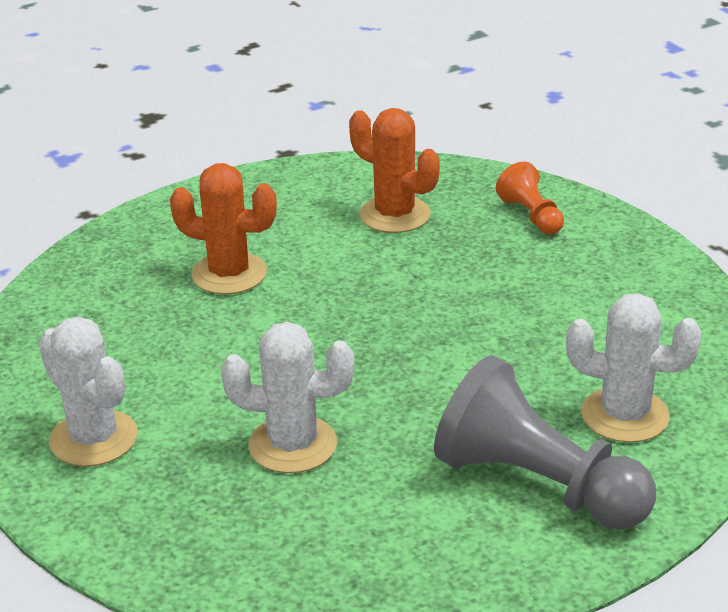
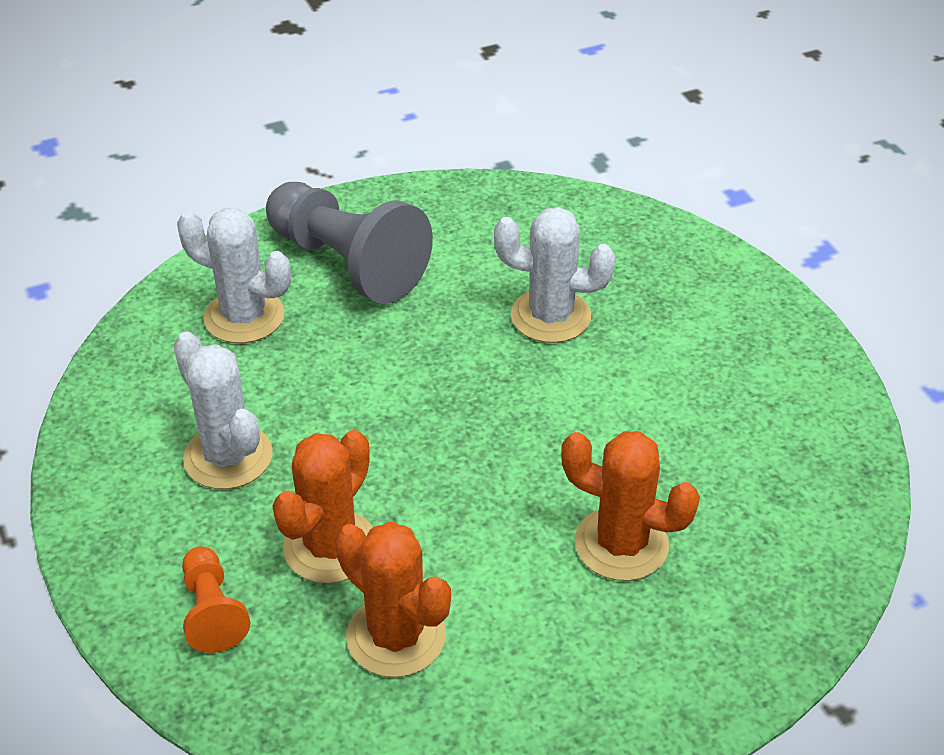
camera: 175 degrees left, 10 degrees up
(93, 438) = (735, 339): white cactus -> white cactus (228, 457)
(460, 254) = (330, 546): none -> orange cactus

